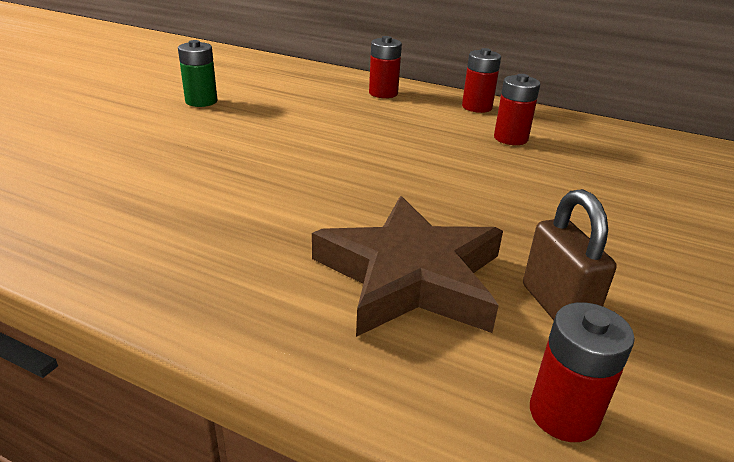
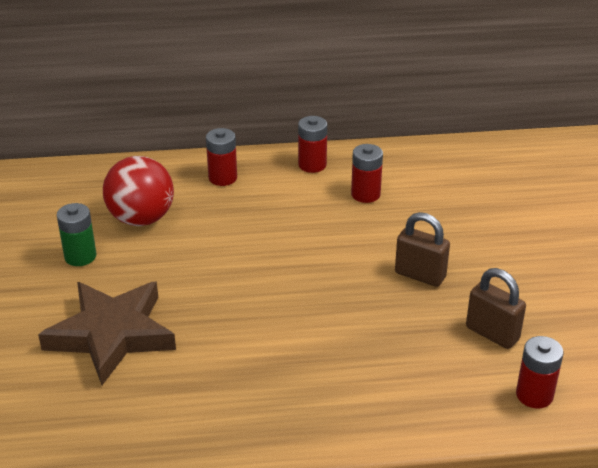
camera: 30 degrees left, 5 degrees up
(281, 96) = (141, 219): none -> red ball
(410, 276) = (402, 351): brown star -> brown star (111, 334)
(509, 215) = (420, 275): none -> brown padlock

